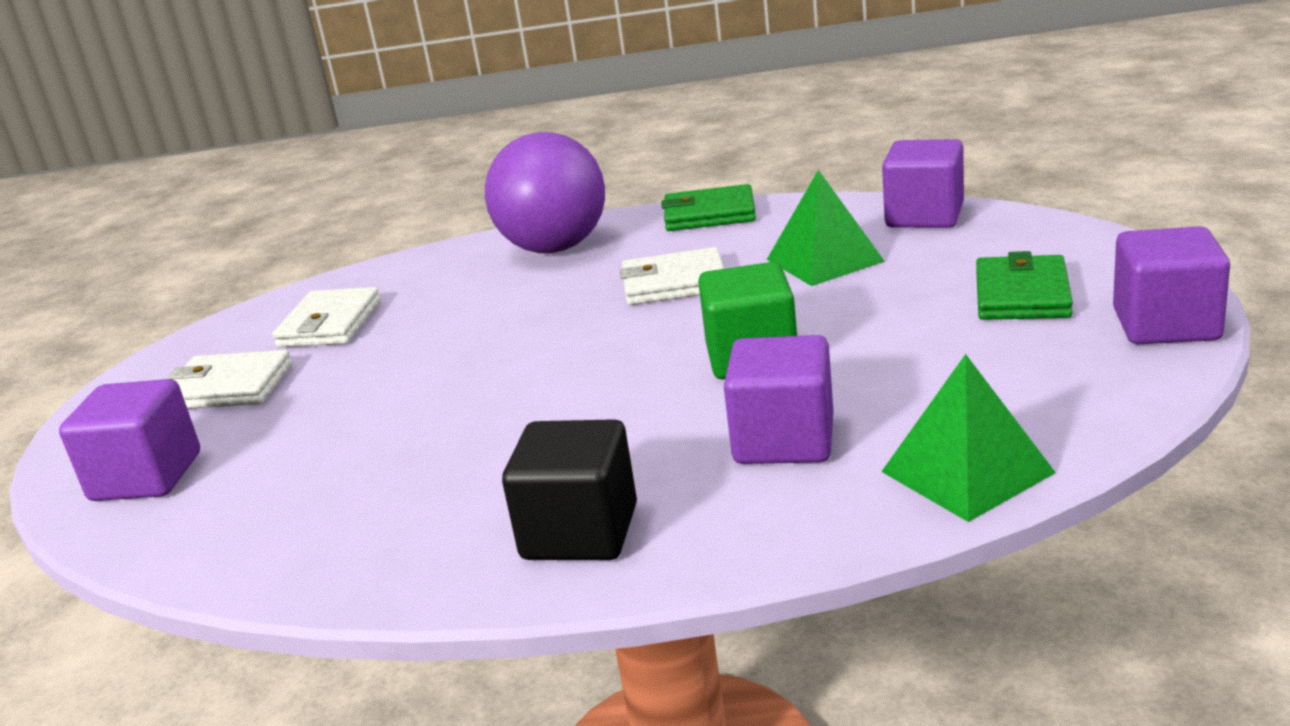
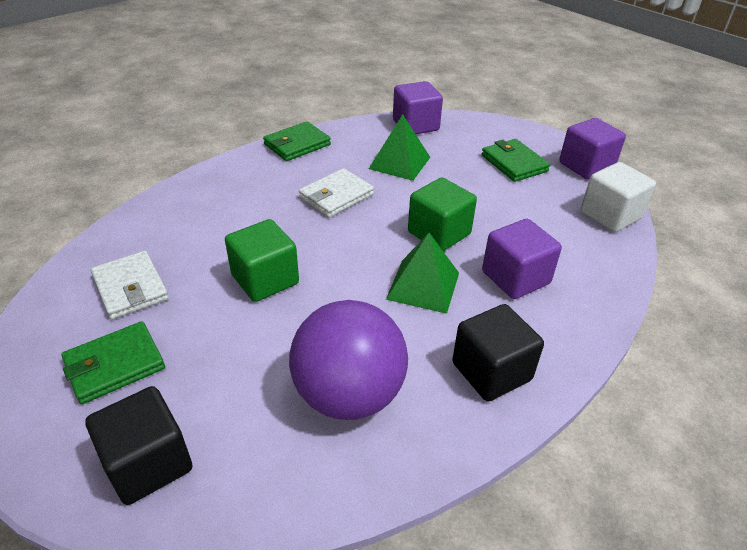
camera: 45 degrees left, 15 degrees up
(146, 477) = (148, 463): purple cube -> black cube
(229, 387) = (115, 365): white wallet -> green wallet
(464, 352) = (265, 279): none -> green cube
(555, 248) = (227, 188): purple ball -> purple ball (349, 394)
(967, 472) = (607, 267): green pyramid -> green pyramid (423, 285)
(1096, 405) = (610, 215): none -> white cube

